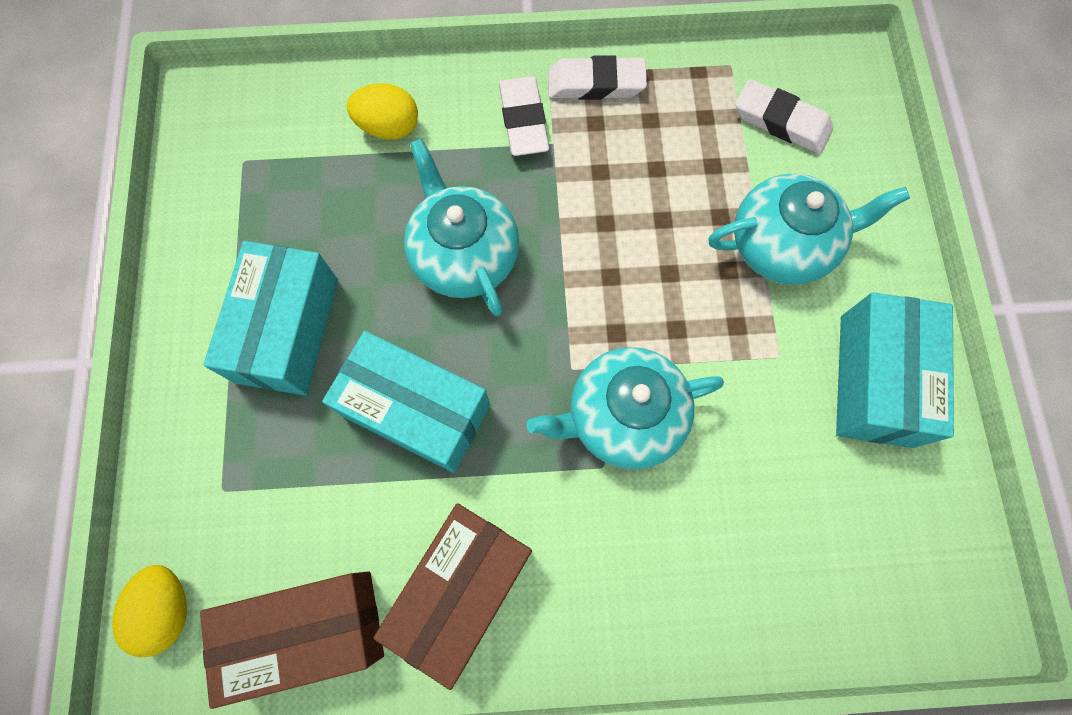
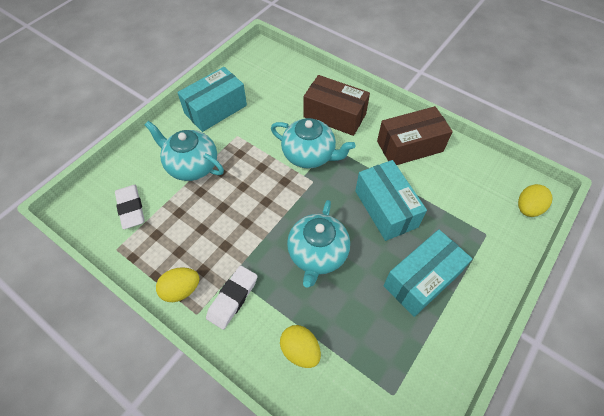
camera: 140 degrees left, 15 degrees down
(308, 630) = (473, 169): brown box -> brown box (334, 115)
(596, 84) = (181, 290): white eraser -> yellow egg

